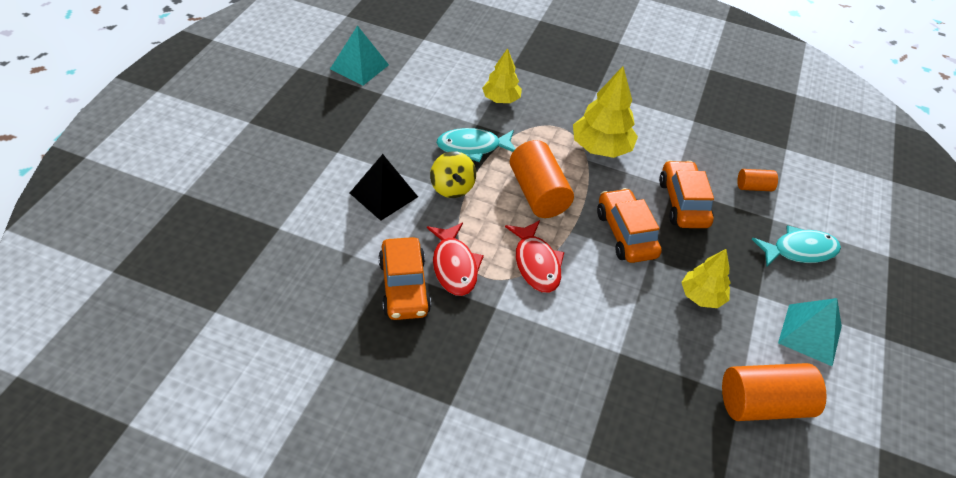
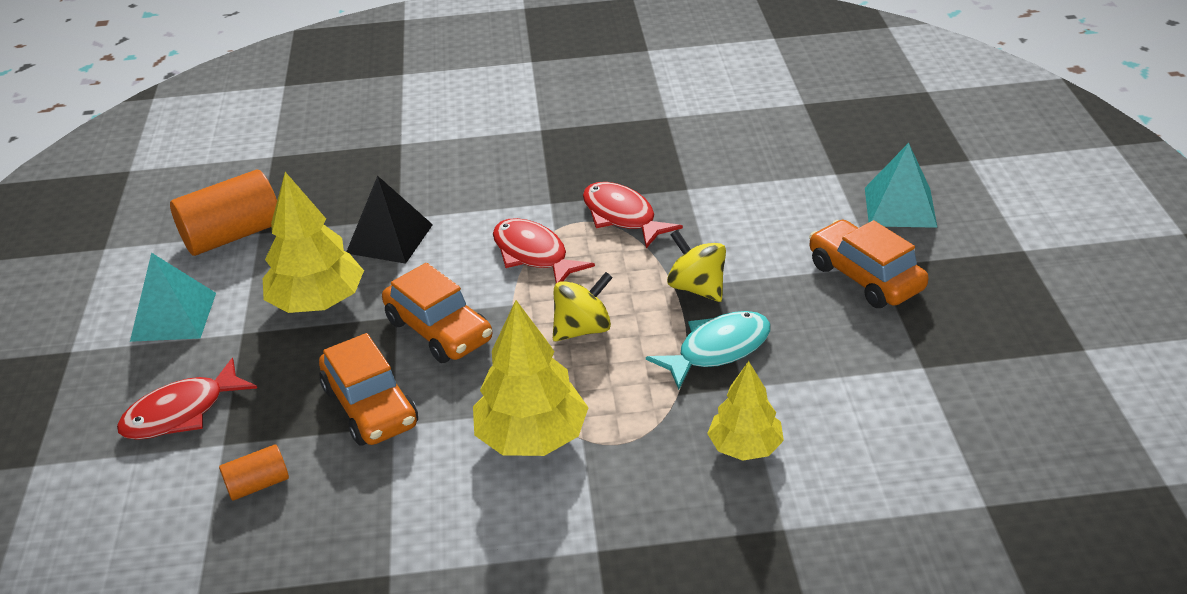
camera: 160 degrees right, 10 degrees down
(359, 67) = (1009, 393): turquoise pyramid -> turquoise pyramid (900, 207)
(383, 194) = (768, 246): black pyramid -> black pyramid (389, 238)
(404, 287) = (657, 181): orange car -> orange car (865, 277)
(538, 193) = (583, 329): orange cylinder -> yellow spinning top
(702, 296) = (317, 302): yellow tree -> yellow tree, size x1.56
(799, 251) = (181, 412): turquoise fish -> red fish

